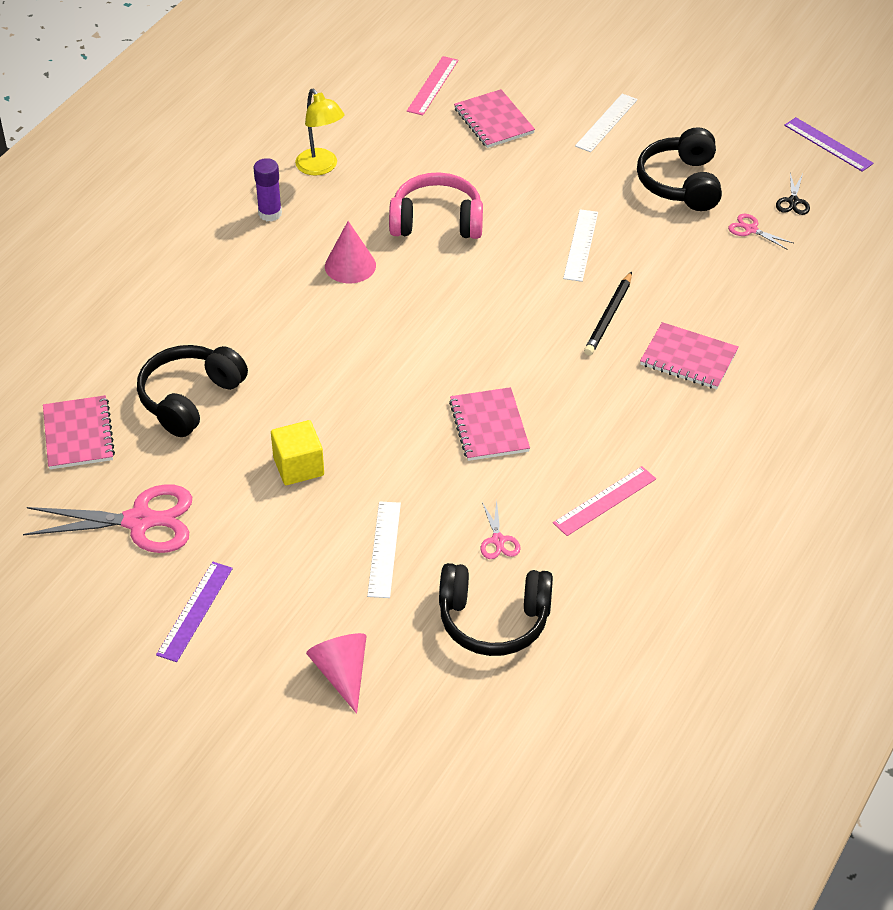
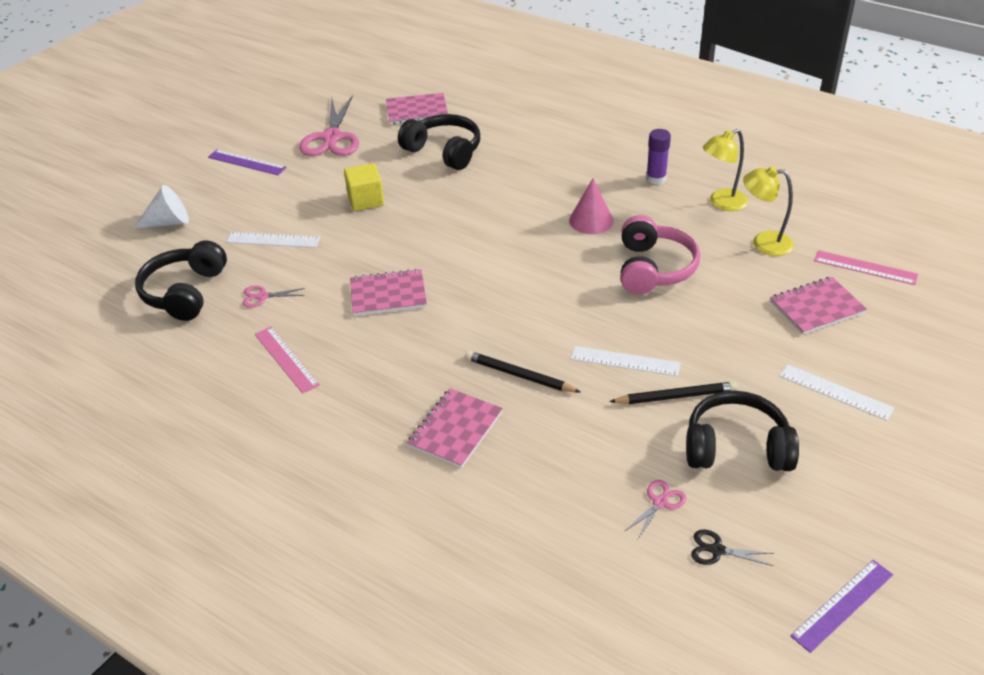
camera: 95 degrees right, 5 degrees down
(342, 673) = (168, 222): pink cone -> white cone
(392, 144) = (763, 243): none -> yellow lamp
(624, 215) = (676, 396): none -> black pencil

